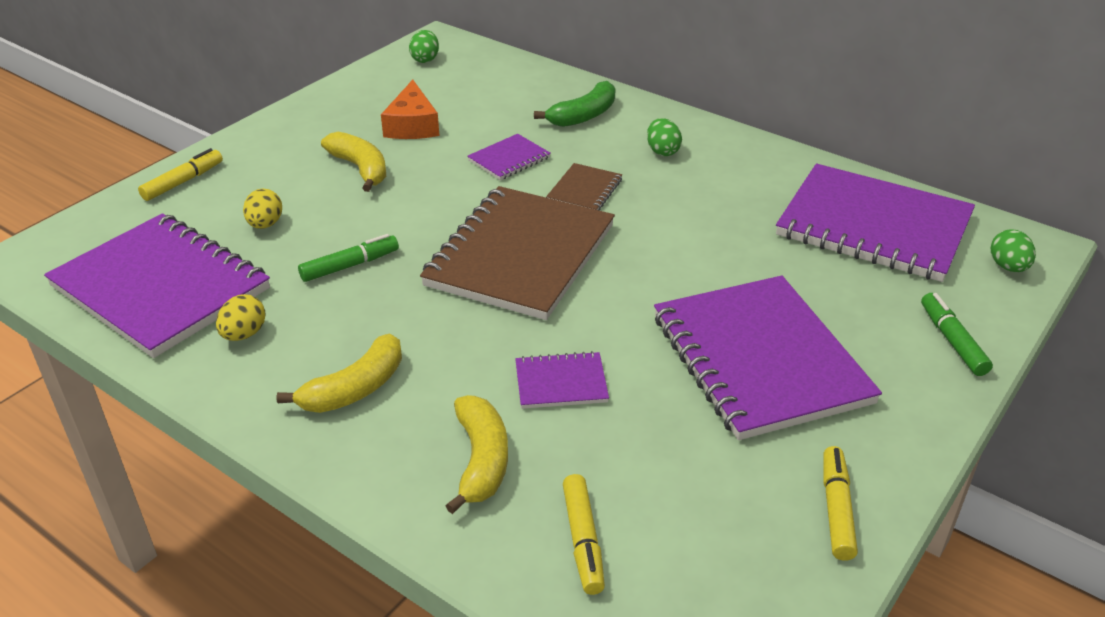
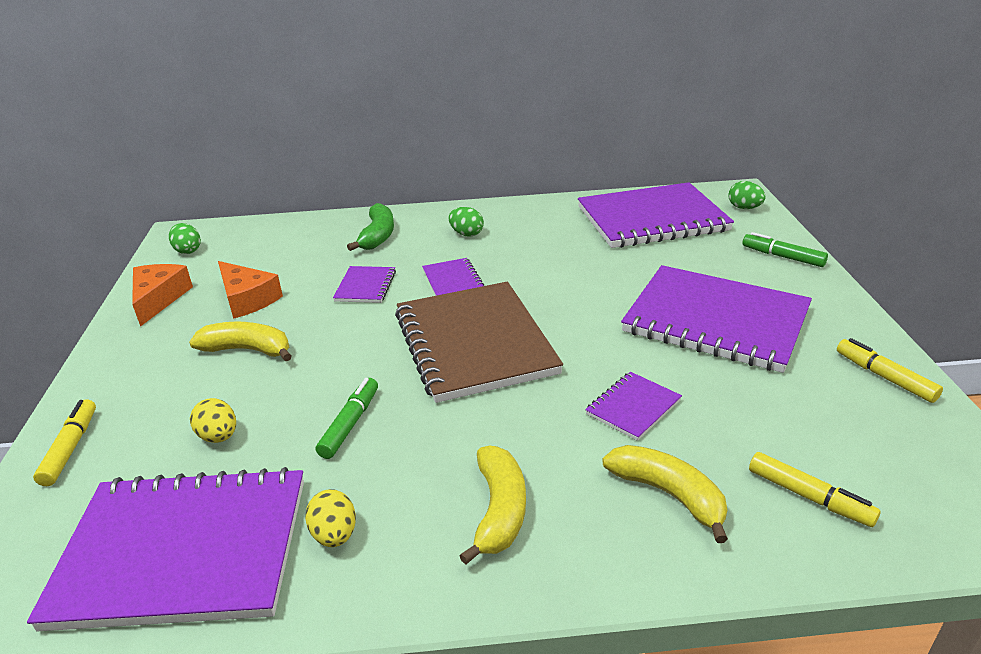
camera: 40 degrees left, 5 degrees down
(357, 94) = (159, 299): none -> orange cheese
(585, 190) = (452, 280): brown notebook -> purple notebook

